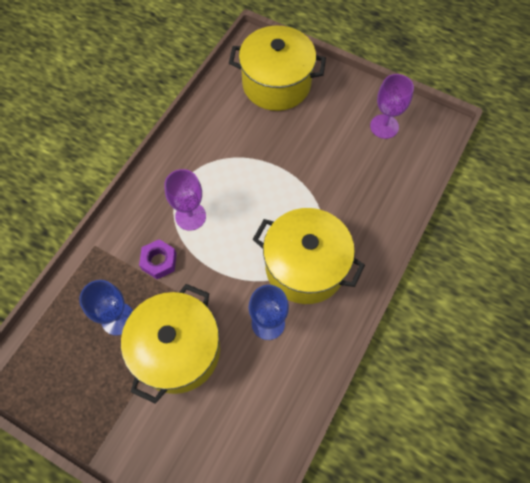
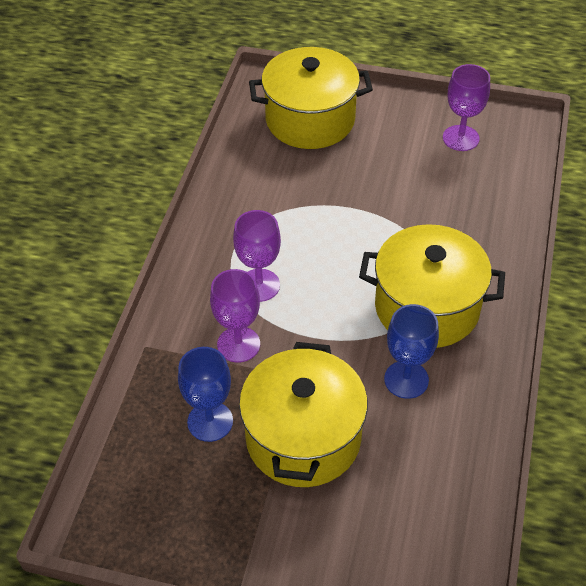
camera: 15 degrees left, 15 degrees down
(159, 261) = (238, 344): purple nut -> purple goblet

